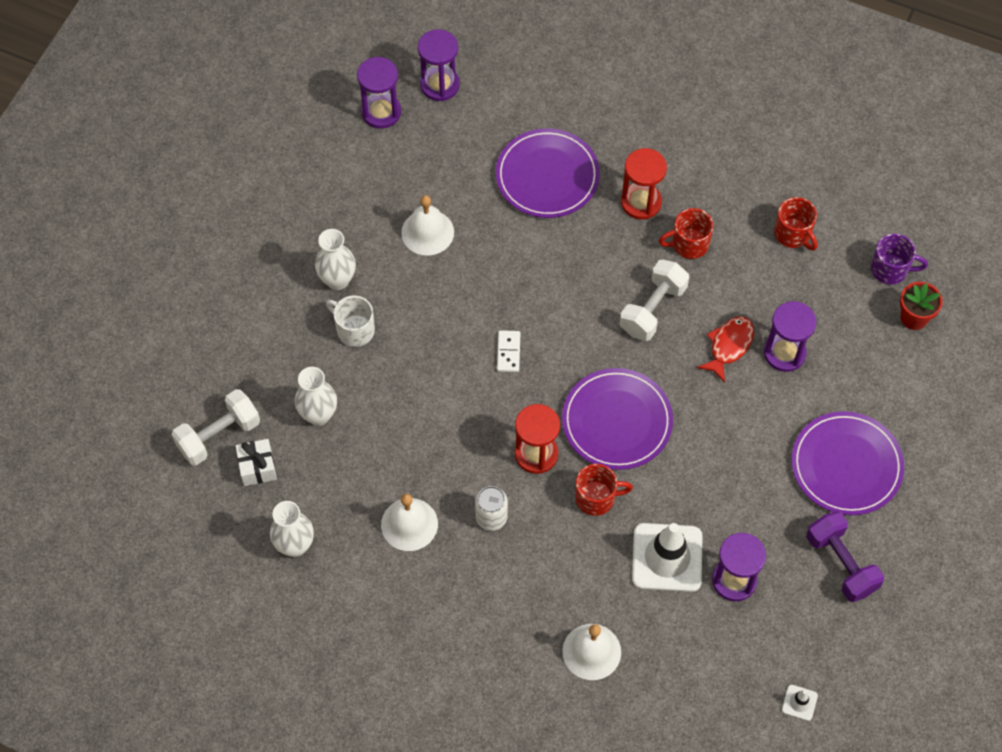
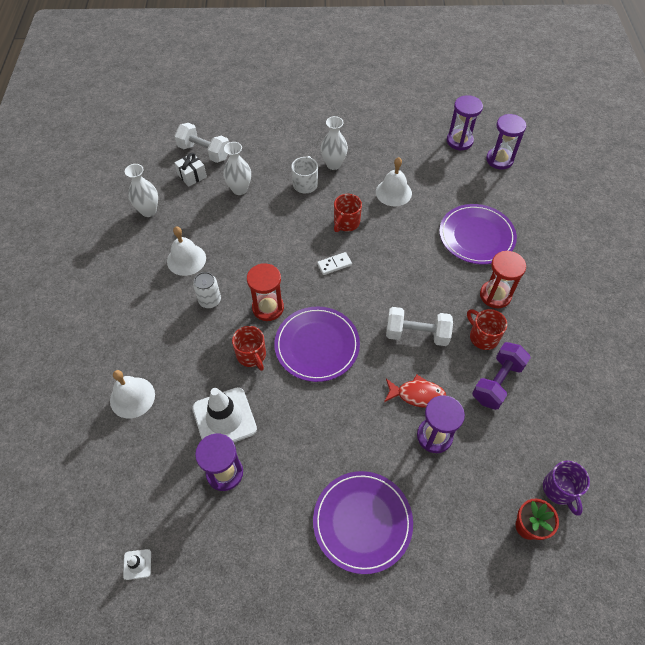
camera: 65 degrees right, 5 degrees down
(793, 234) = (539, 403): red mug -> red mug (346, 223)
(841, 563) = (272, 551): purple dumbbell -> purple dumbbell (497, 382)

